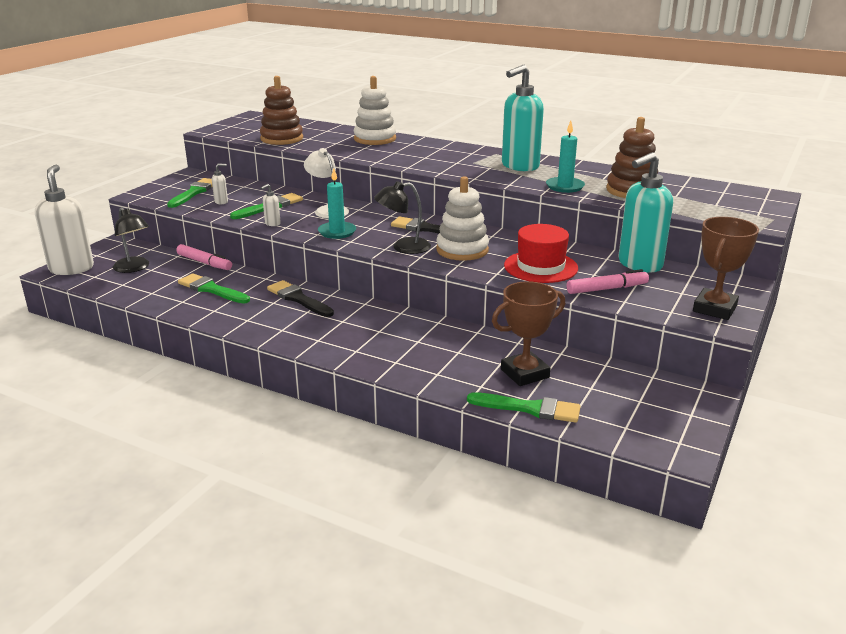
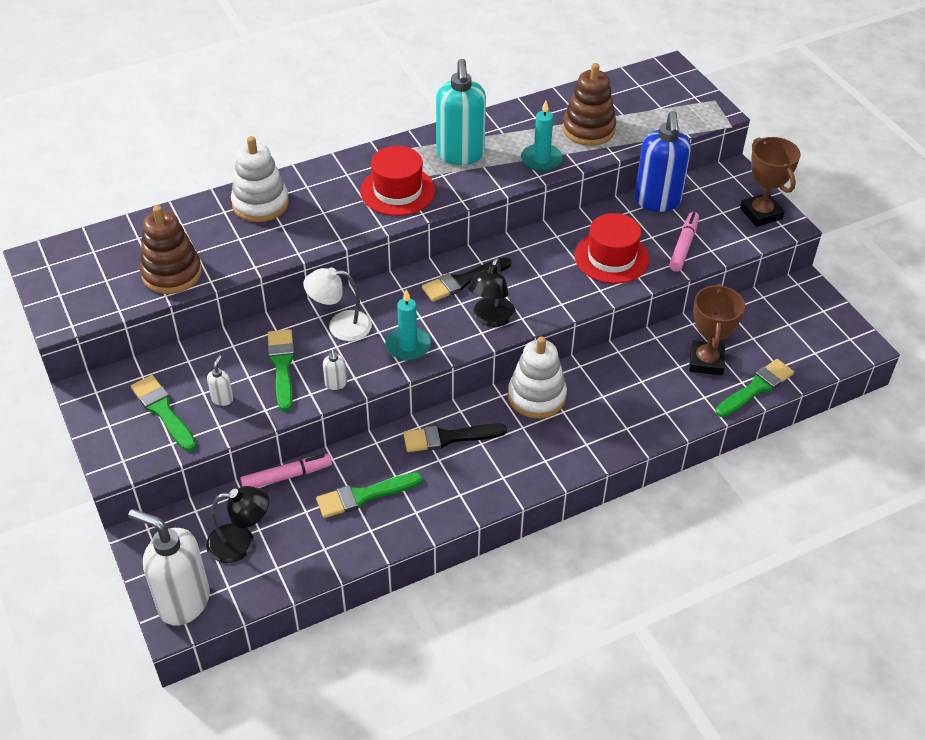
camera: 55 degrees left, 20 degrees up
(449, 162) = (397, 191): none -> red hat
(462, 250) = (533, 284): white stacking toy -> white stacking toy (536, 396)
(639, 265) = (657, 201): turquoise soap dispenser -> blue soap dispenser

